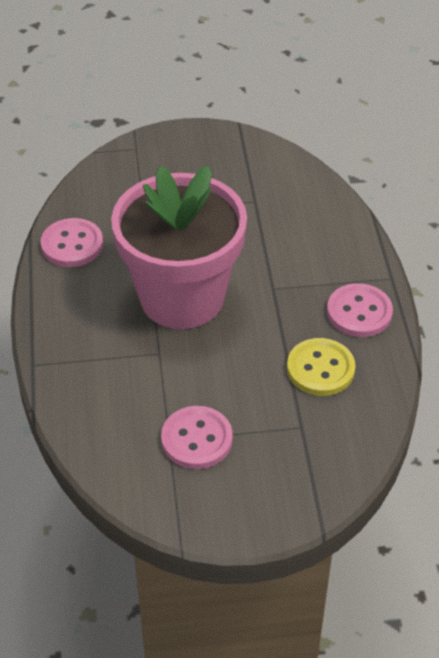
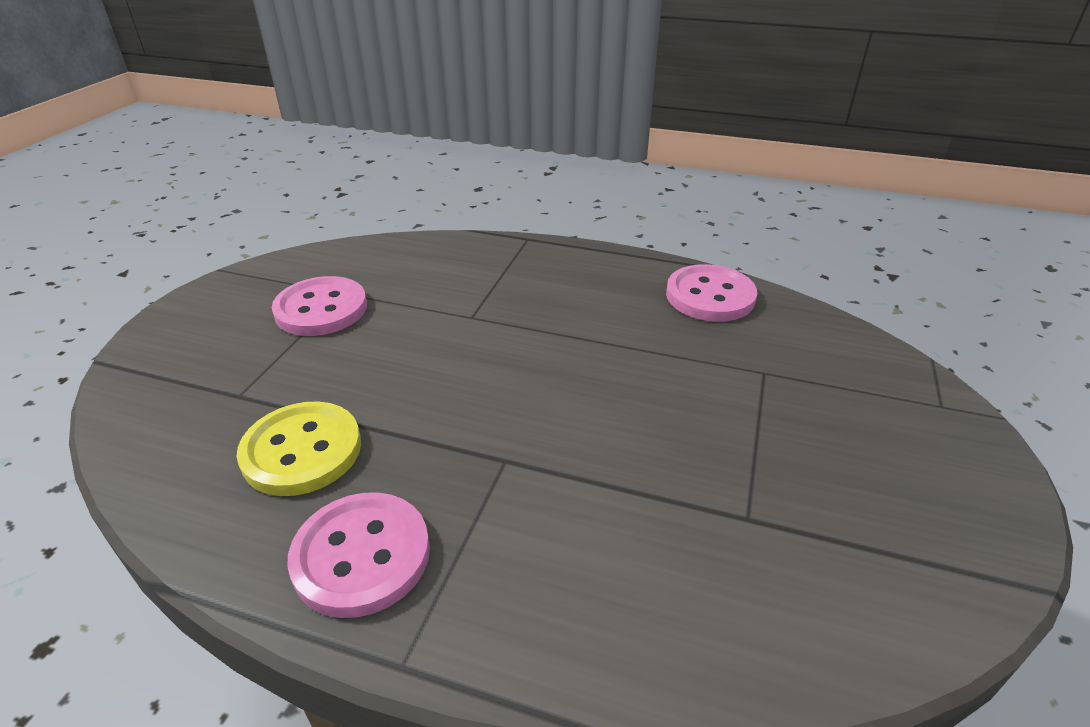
camera: 115 degrees right, 10 degrees down
(182, 297) = (552, 358): pink flower pot -> none

